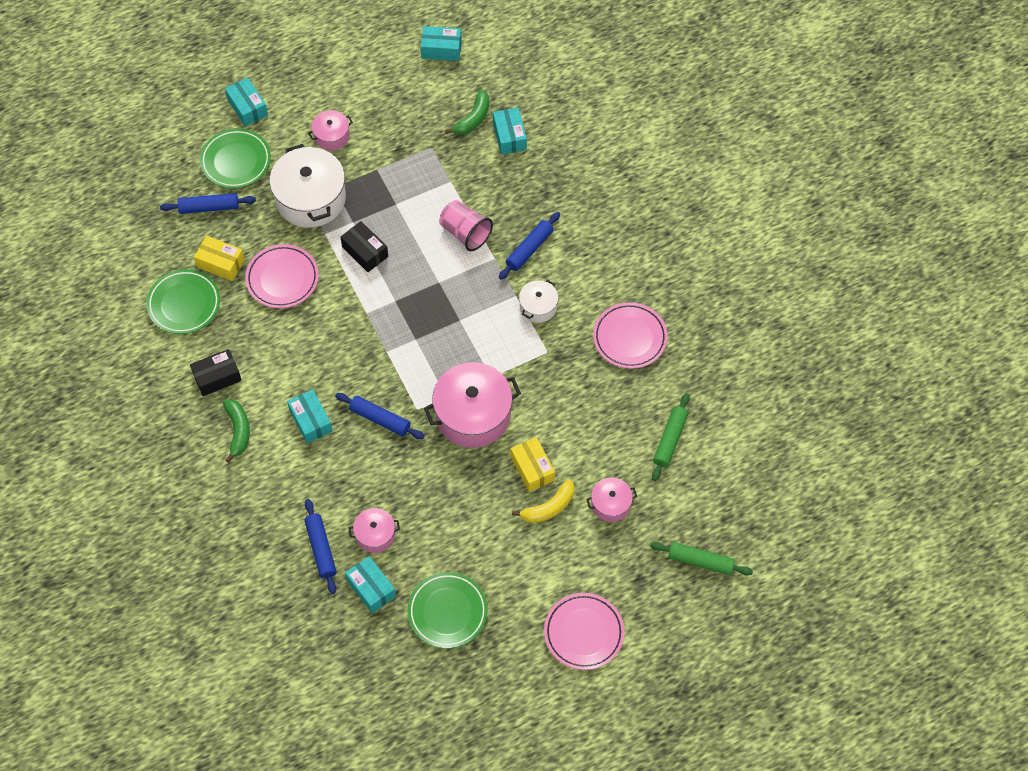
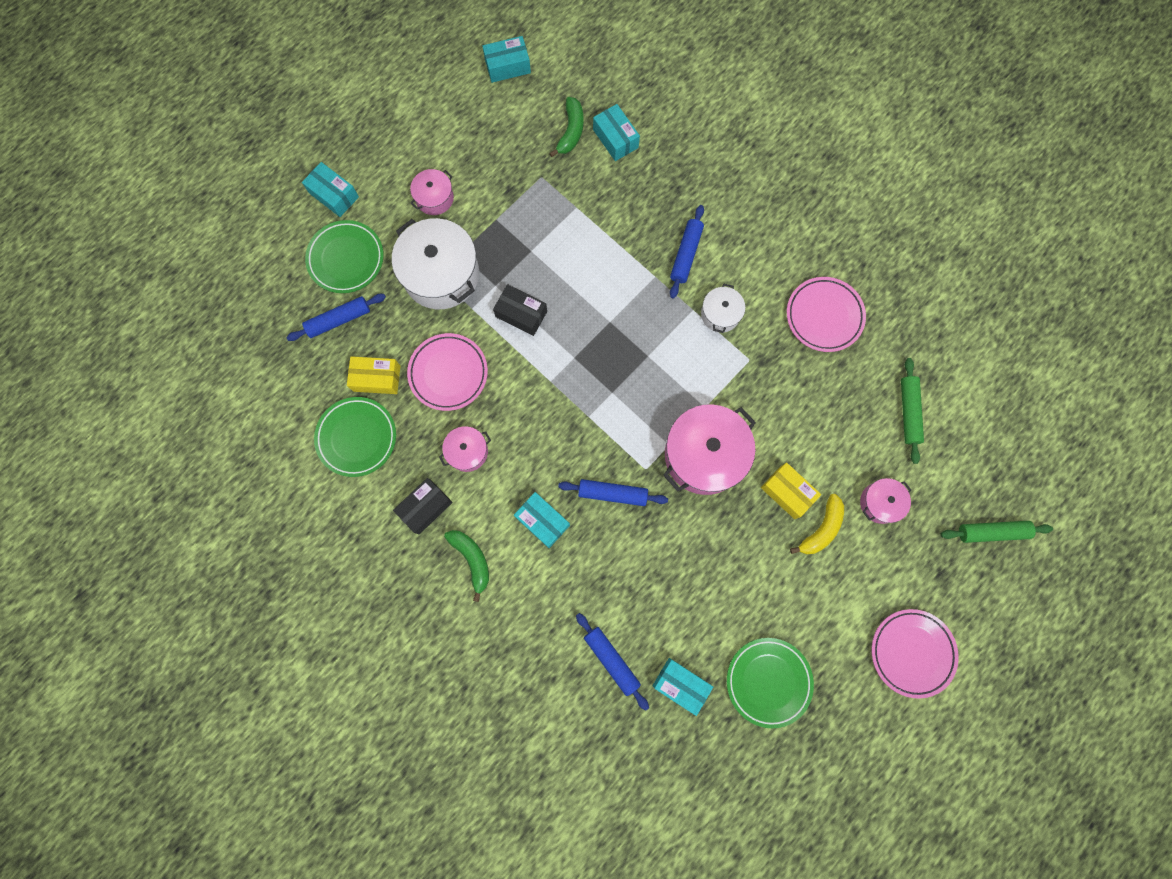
camera: 20 degrees left, 15 degrees up
(375, 535) = (660, 624): pink pot -> pink pot (467, 451)
(465, 233) = (614, 259): pink cup -> none

